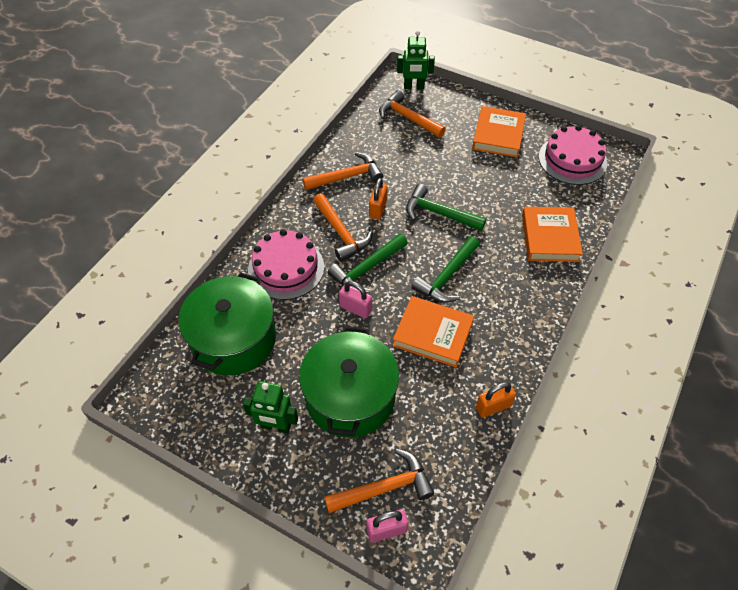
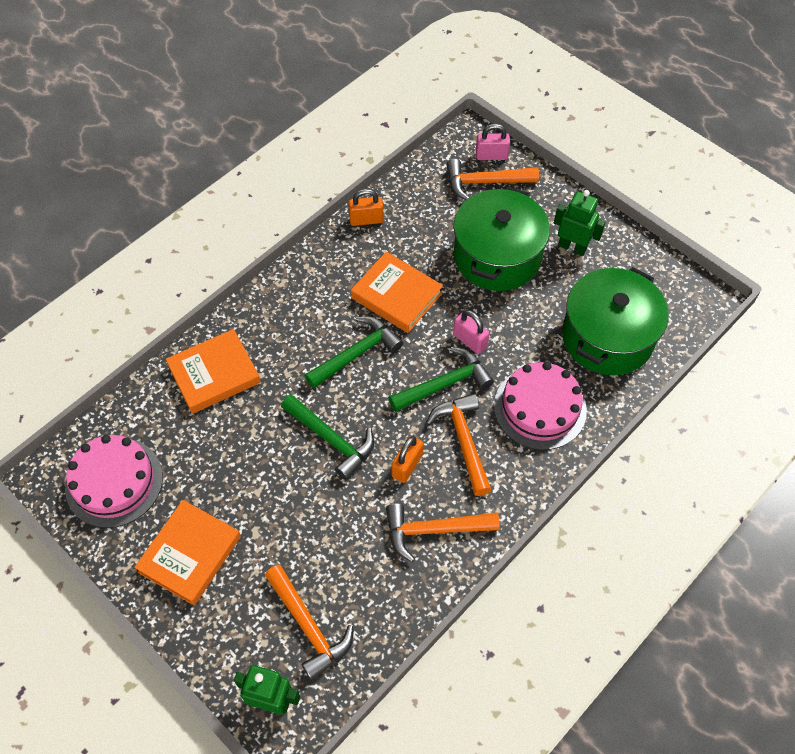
camera: 165 degrees left, 5 degrees up
(550, 237) = (214, 374): orange book -> orange book turned 45 degrees clockwise

